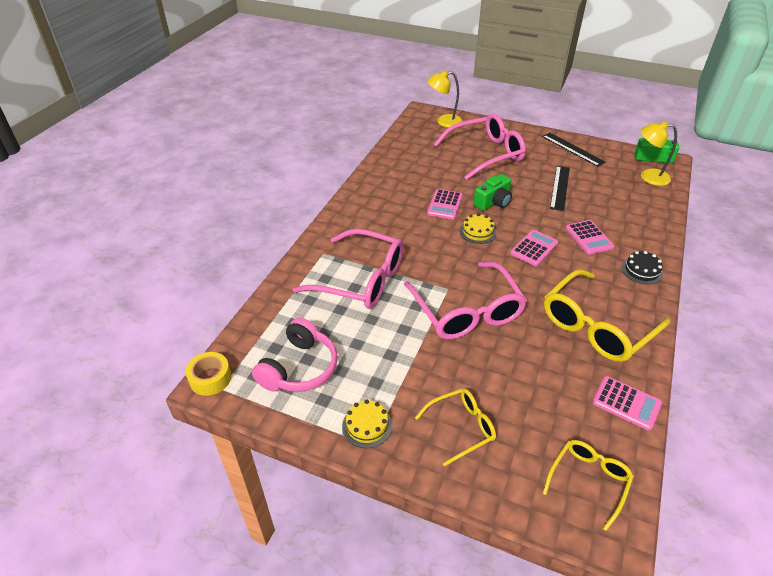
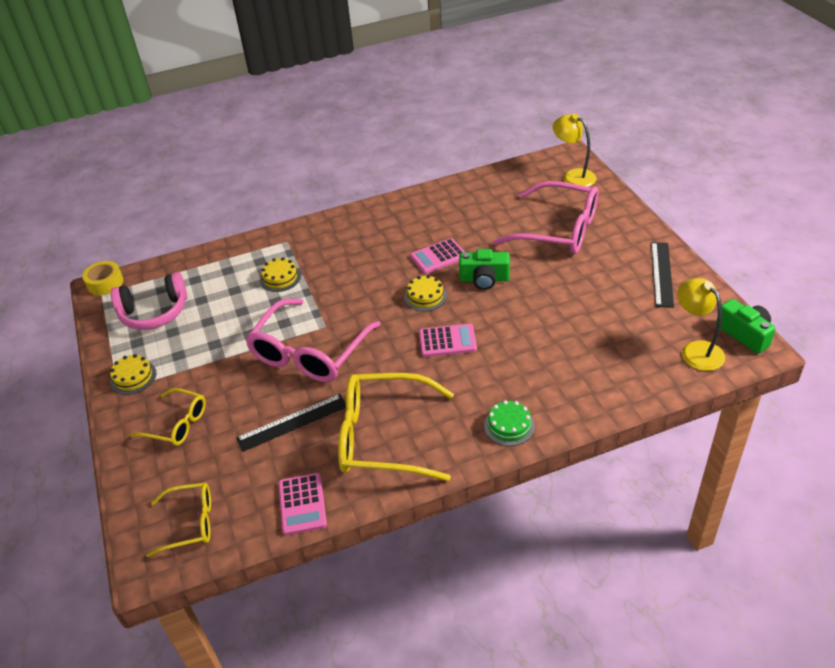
camera: 50 degrees right, 0 degrees up
(361, 279) = (280, 278): pink glasses -> yellow cake
(559, 187) = (573, 303): black ruler -> black ruler (292, 422)
(589, 238) = (514, 365): pink calculator -> none
(641, 270) = (509, 426): black cake -> green cake

